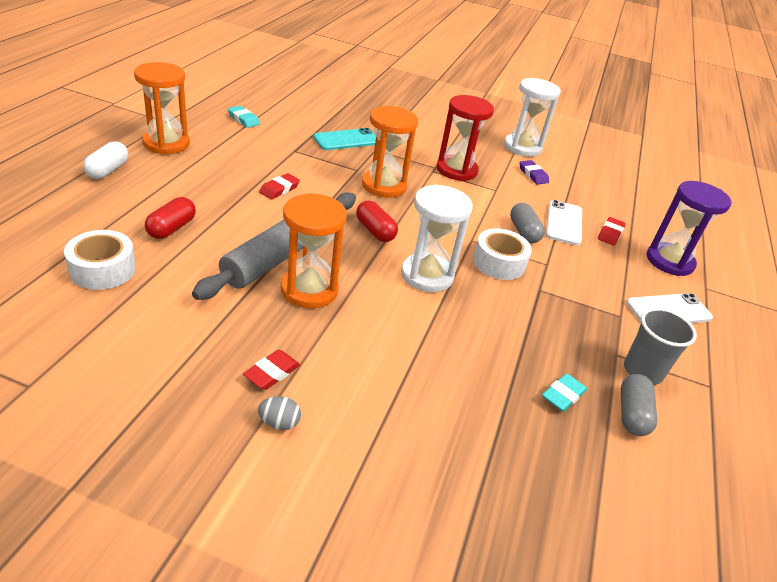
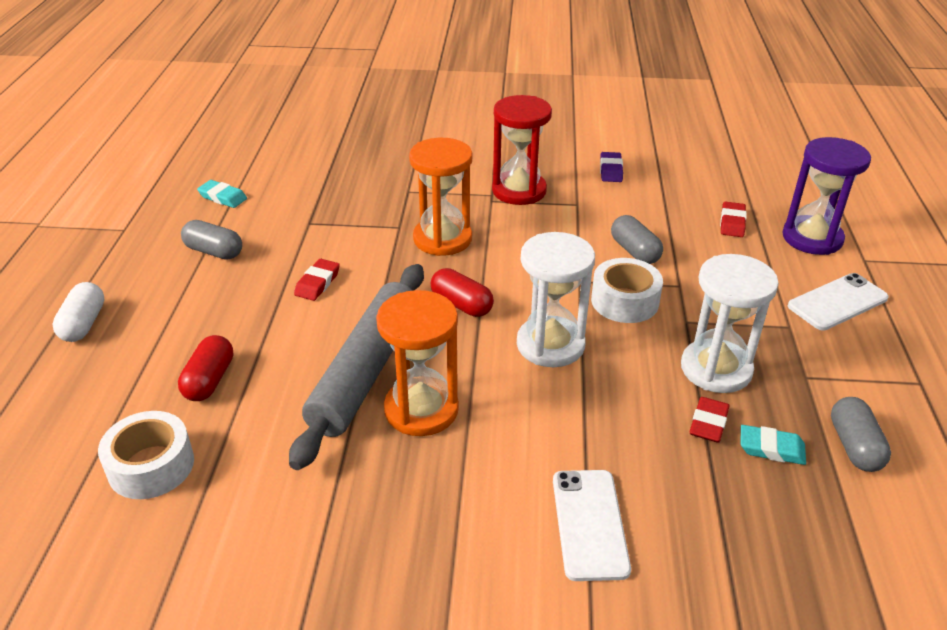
camera: 10 degrees left, 0 degrees up
(166, 143) = (140, 262): orange hourglass -> none
(219, 150) = (214, 251): none -> grey capsule
(272, 373) = (431, 534): red eraser -> red eraser (708, 423)
(279, 423) = (471, 596): grey egg -> none
(346, 140) = (367, 188): turquoise phone -> none
(522, 147) = (581, 136): white hourglass -> white hourglass (716, 369)
(533, 175) = (611, 170): purple eraser -> purple eraser turned 45 degrees clockwise
(563, 395) = (771, 448): turquoise eraser -> turquoise eraser turned 75 degrees clockwise
(564, 223) = (674, 224): white phone -> white phone (589, 524)
(642, 371) = (842, 389): grey cup -> none

